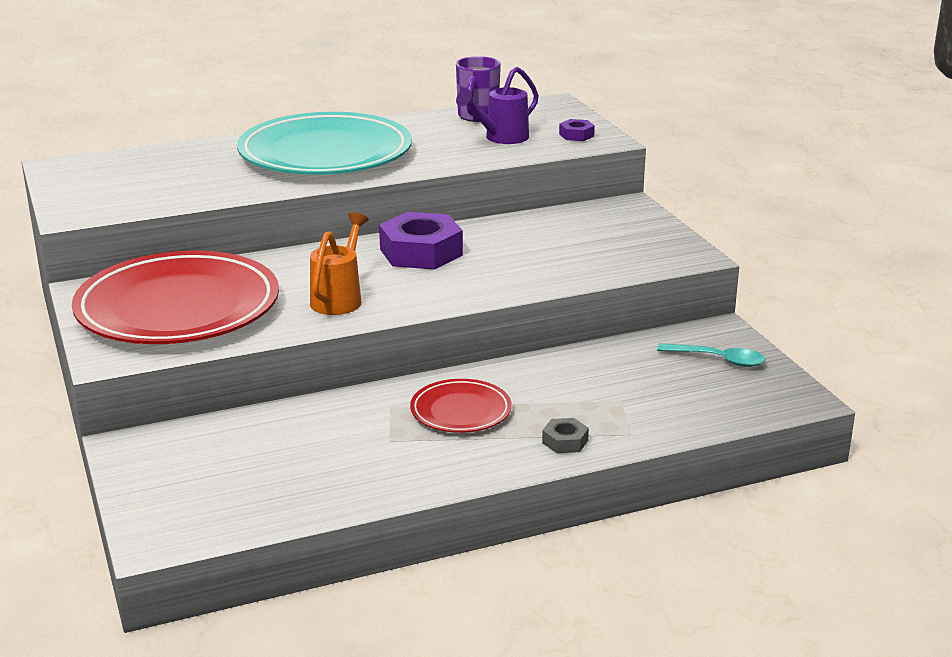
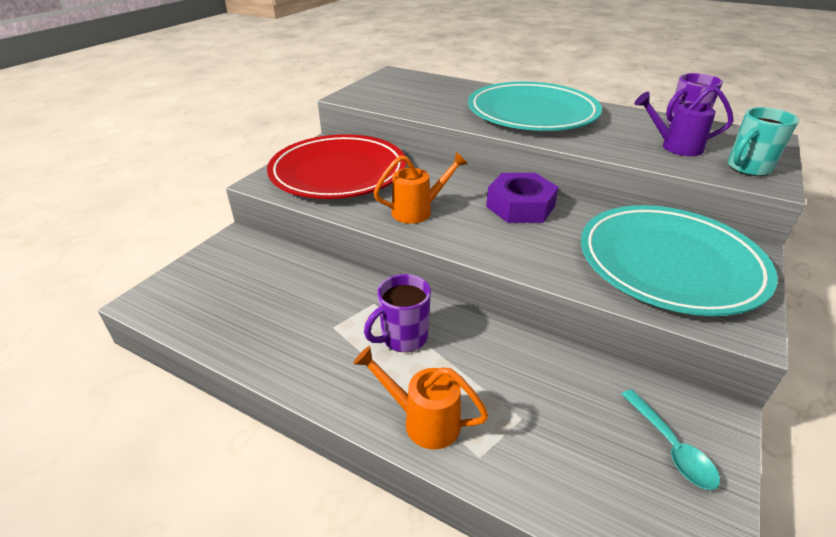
camera: 50 degrees right, 10 degrees up
(460, 411) = (403, 337): red plate -> purple mug
(565, 441) = (423, 420): grey nut -> orange watering can
(576, 135) = (747, 168): purple nut -> turquoise mug
(596, 239) = (669, 264): none -> turquoise plate

